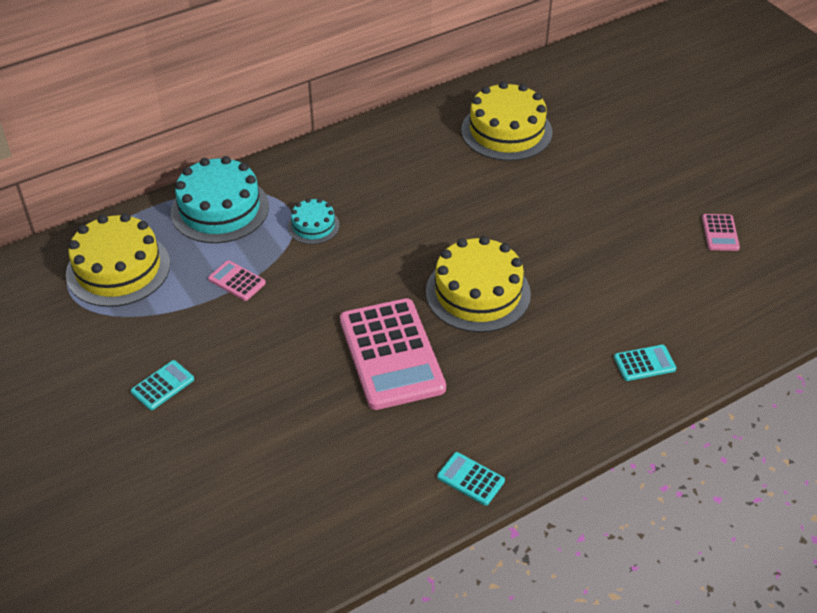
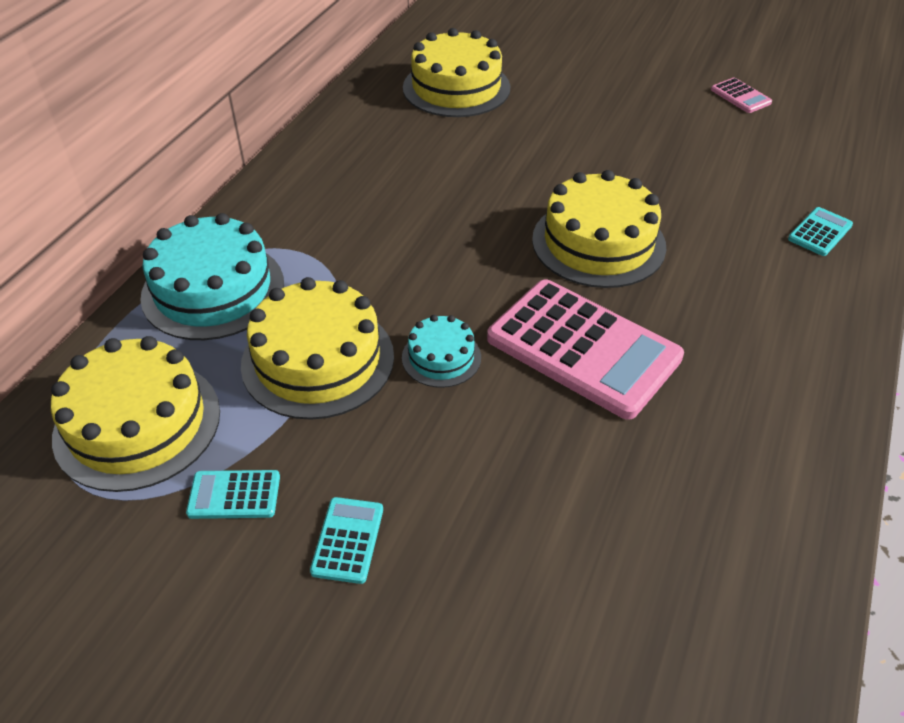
camera: 35 degrees left, 0 degrees up
(237, 281) = (318, 360): pink calculator -> yellow cake
(313, 226) = (349, 257): turquoise cake -> turquoise cake (441, 357)
(470, 479) = (812, 434): turquoise calculator -> turquoise calculator (234, 495)

